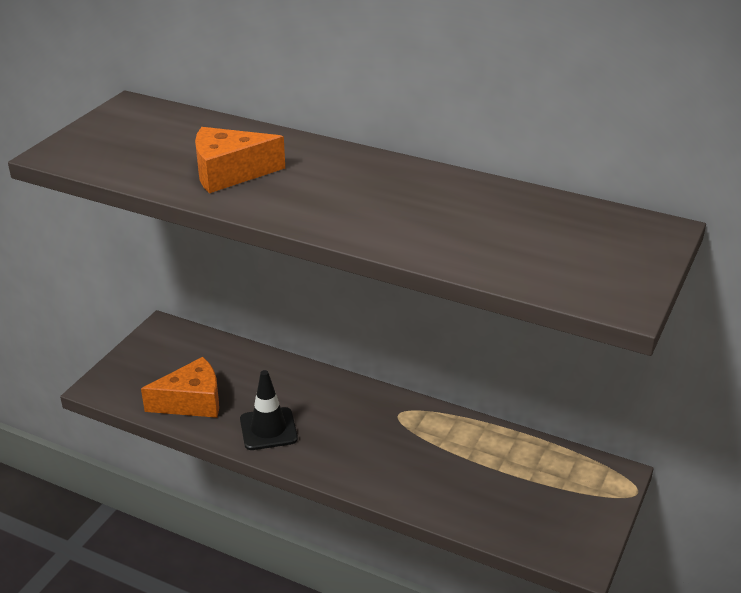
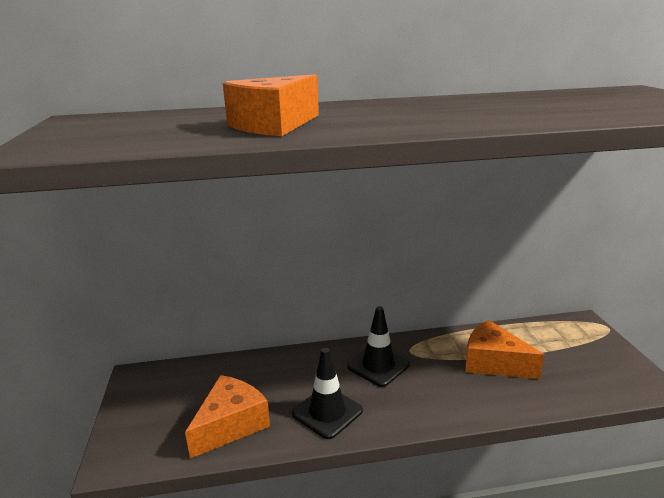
camera: 35 degrees left, 10 degrees down
(354, 413) = (378, 365): none -> black traffic cone
(459, 463) = (493, 363): none -> orange cheese

